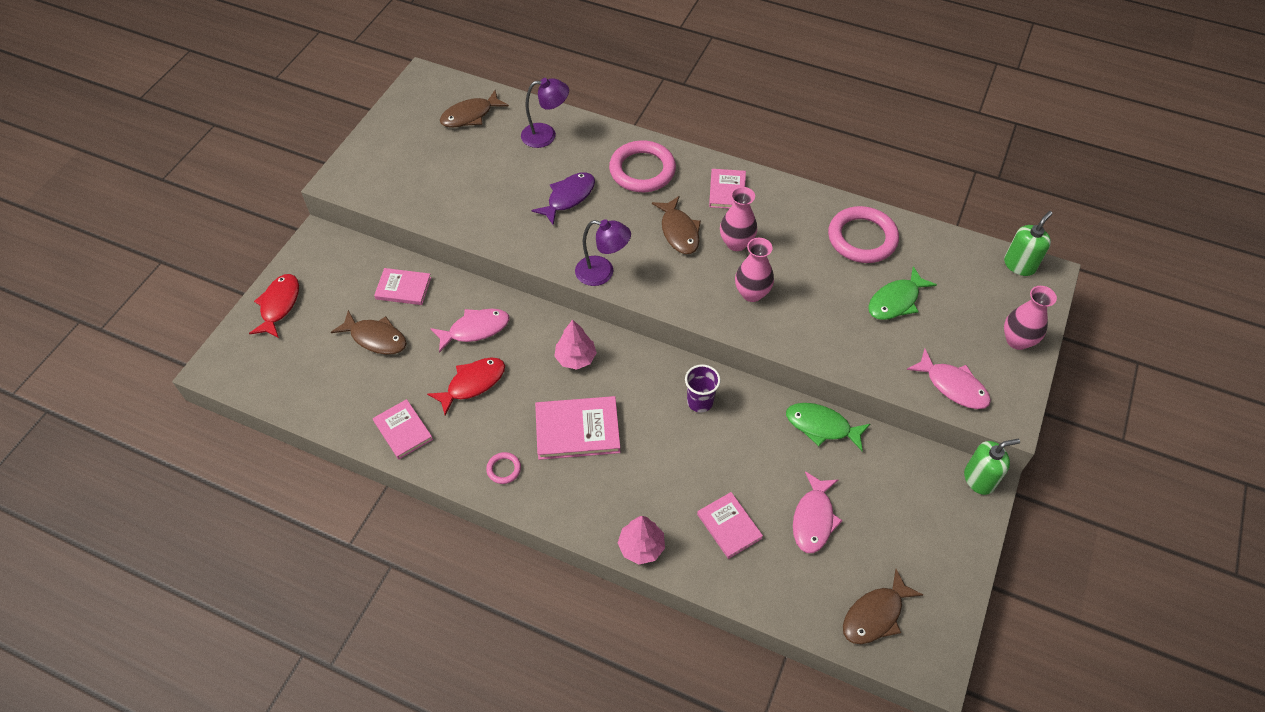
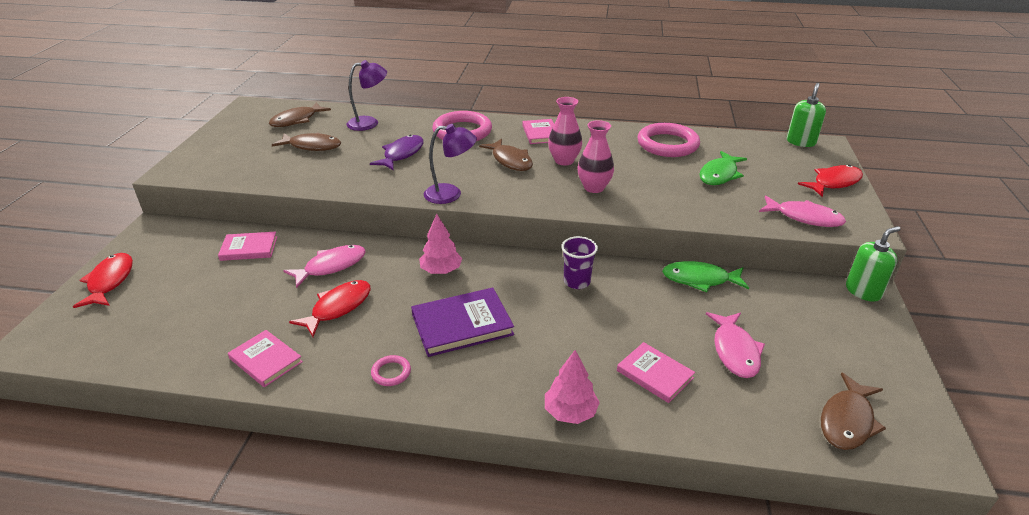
camera: 15 degrees left, 20 degrees down
(376, 338) = (223, 290): brown fish -> brown fish (312, 146)
(577, 430) = (462, 324): pink book -> purple book
(1017, 340) = (834, 183): pink vase -> red fish

